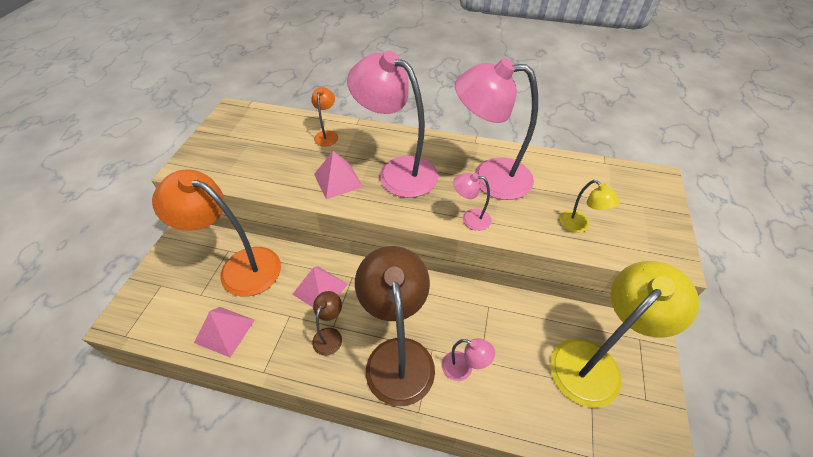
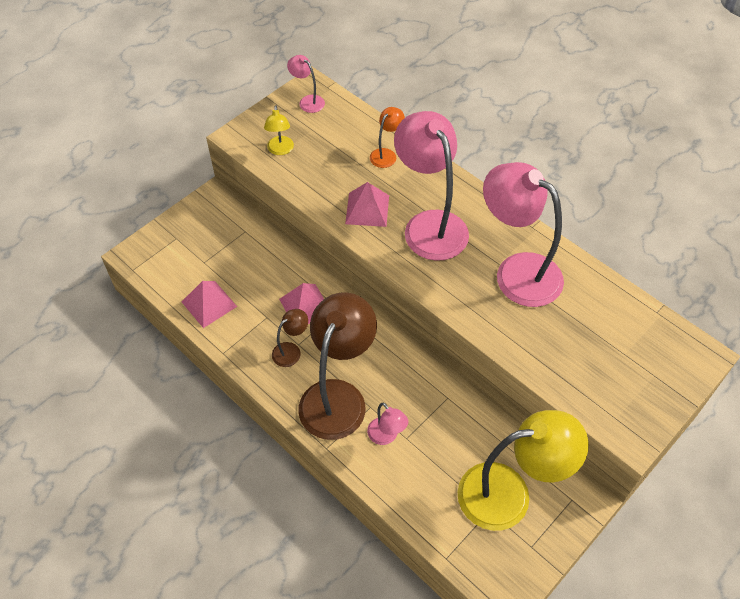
camera: 30 degrees right, 5 degrees up
(240, 267) = (248, 252): orange lamp -> none
(470, 218) = (465, 304): pink lamp -> pink lamp (307, 101)
(579, 226) = (567, 361): yellow lamp -> yellow lamp (280, 150)

